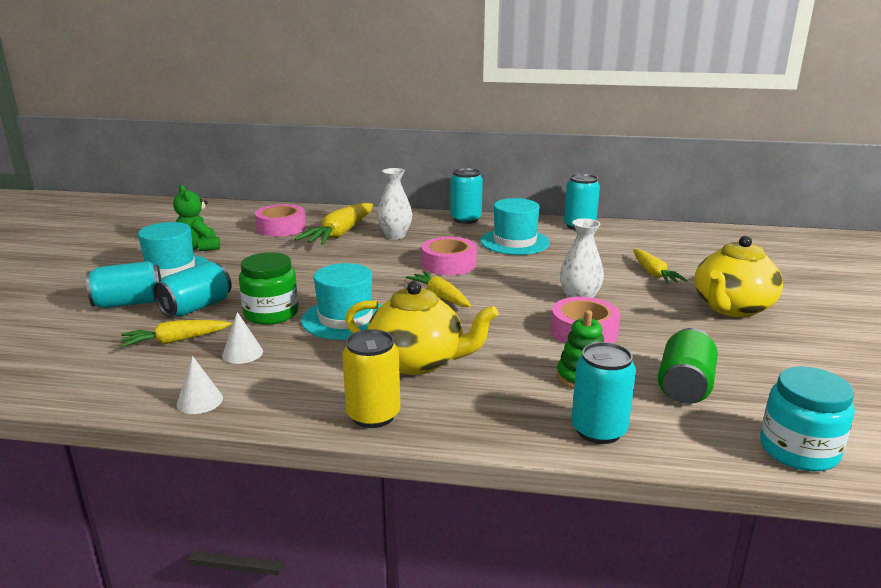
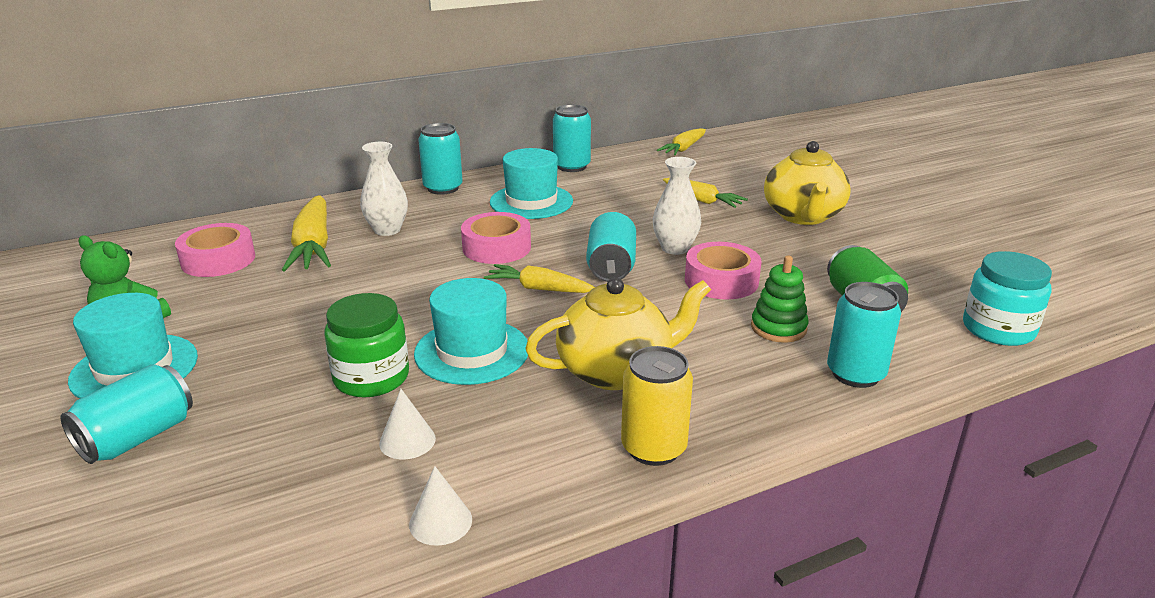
camera: 35 degrees left, 5 degrees up
(175, 341) = (291, 461): yellow carrot -> yellow carrot (683, 149)
(196, 307) = (254, 406): turquoise can -> turquoise can (611, 267)

